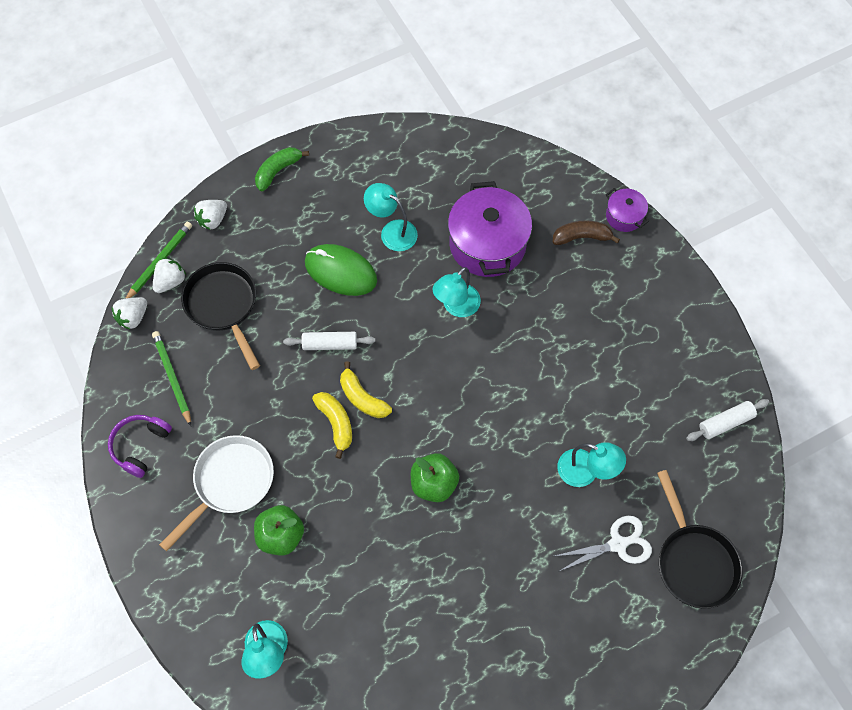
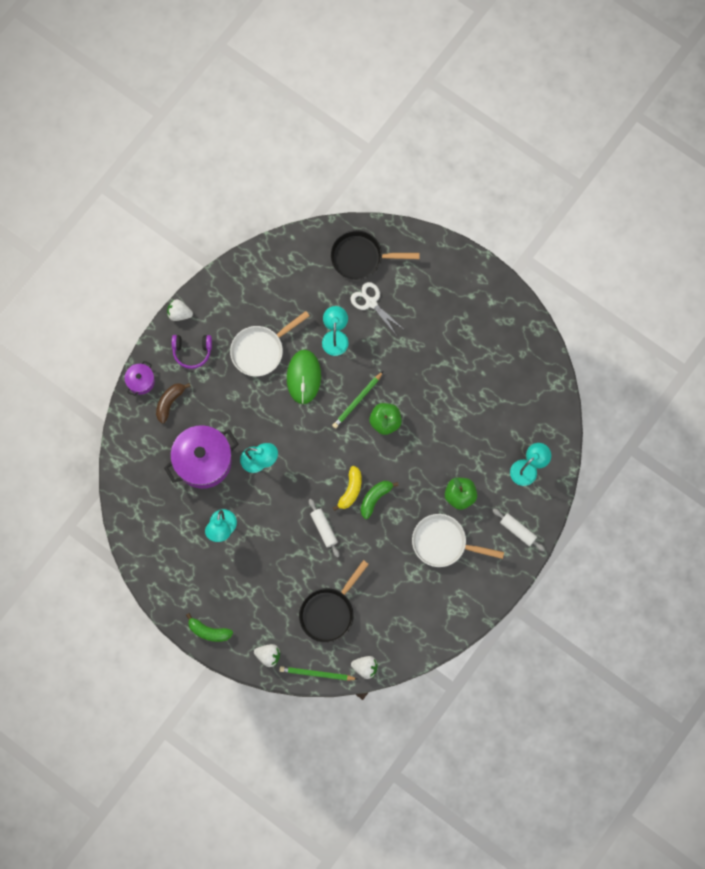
camera: 115 degrees left, 10 degrees up
(140, 446) = (447, 611): purple headphones -> purple headphones (192, 352)
(170, 282) = (328, 658): white strawberry -> white strawberry (179, 314)
(172, 378) = (394, 617): green pencil -> green pencil (357, 401)
(336, 423) = (375, 498): yellow banana -> green banana
(340, 271) = (268, 548): green mouse -> green mouse (304, 377)
(582, 237) = (170, 402): brown banana -> brown banana turned 60 degrees clockwise
(607, 369) = (261, 350): none -> white pan
(693, 561) = (361, 257): black pan -> black pan turned 135 degrees counterclockwise
(725, 423) = (264, 268): white rolling pin -> white rolling pin (517, 530)

